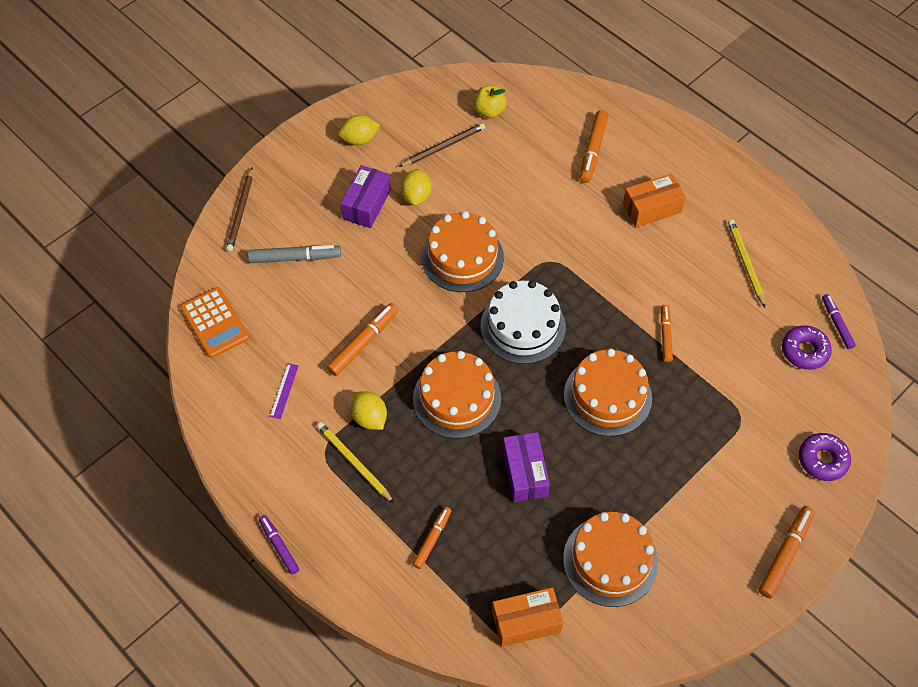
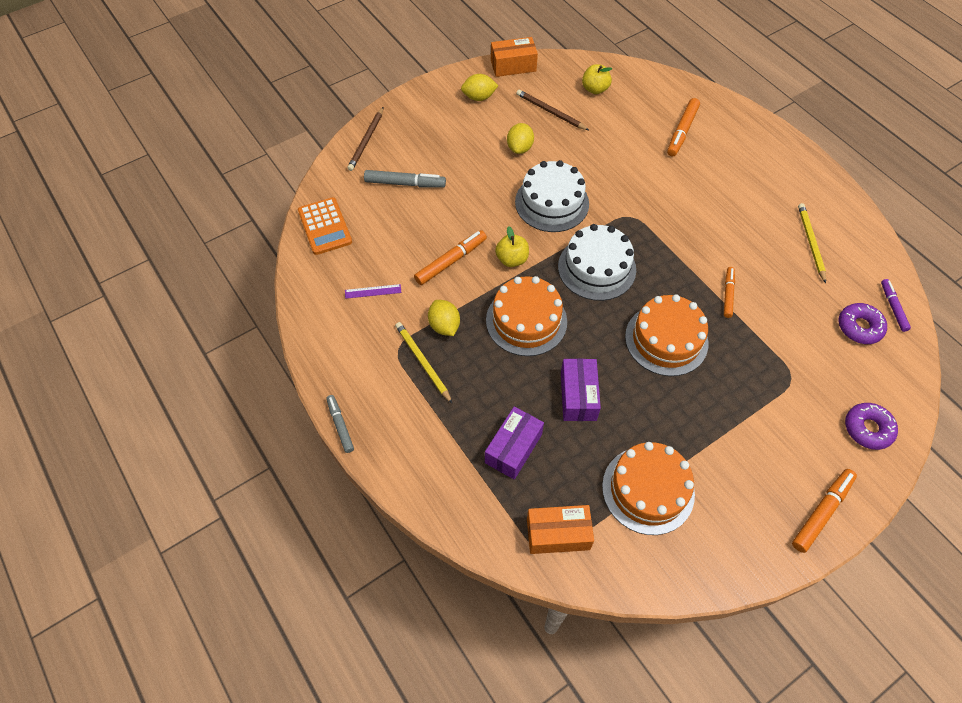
camera: 10 degrees right, 0 degrees up
(279, 546) = (340, 425): purple marker -> grey marker
(284, 391) = (373, 291): purple ruler -> purple ruler turned 60 degrees clockwise
(366, 204) = (475, 149): purple box -> purple box (513, 448)
(429, 330) = (512, 259): none -> yellow apple
(432, 539) = (482, 442): orange marker -> none
(443, 146) = (550, 112): brown pencil -> brown pencil turned 120 degrees counterclockwise
(462, 257) = (552, 203): orange cake -> white cake
(652, 208) = (729, 185): orange box -> orange box (513, 66)

